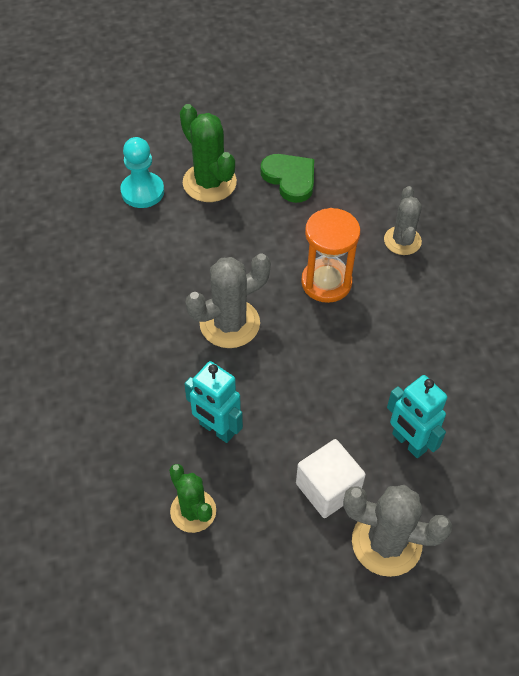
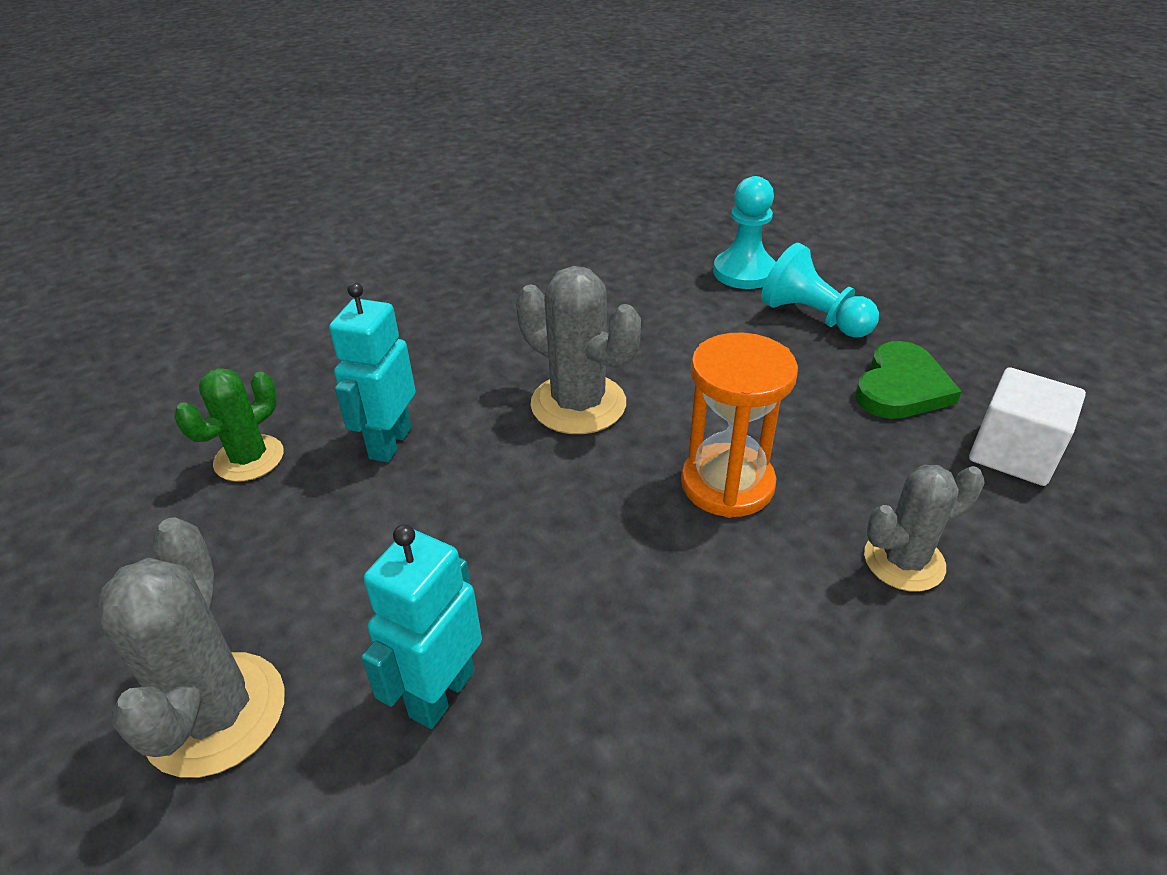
camera: 70 degrees right, 15 degrees down
(209, 182) = (813, 317): green cactus -> turquoise pawn
(328, 488) = (314, 597): white cube -> white cube (1013, 453)

